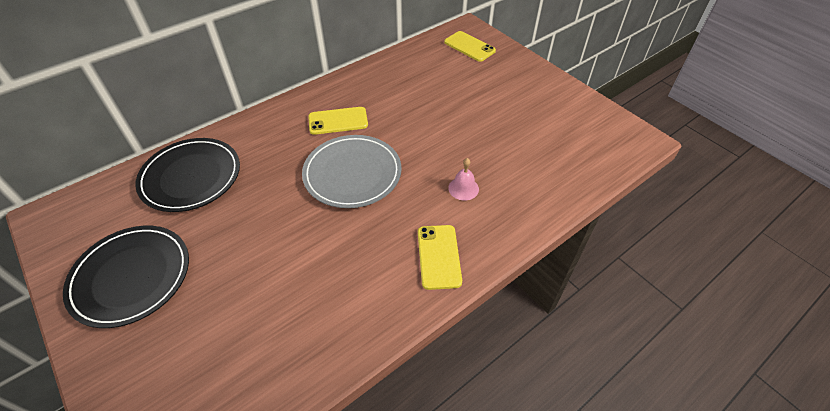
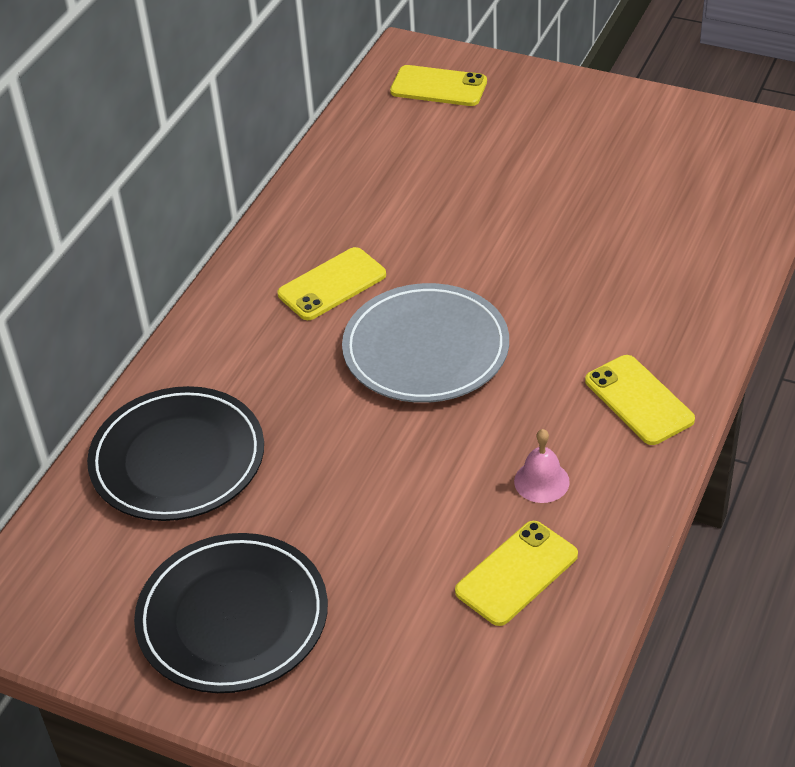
camera: 25 degrees left, 5 degrees down
(285, 331) = (517, 573): none -> yellow phone
(463, 188) = (601, 302): pink bell -> pink bell (541, 481)

